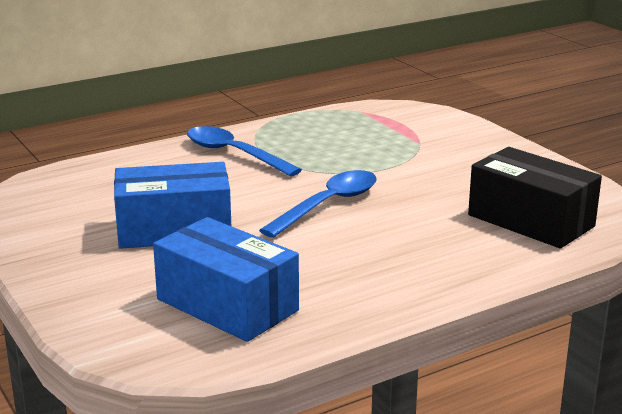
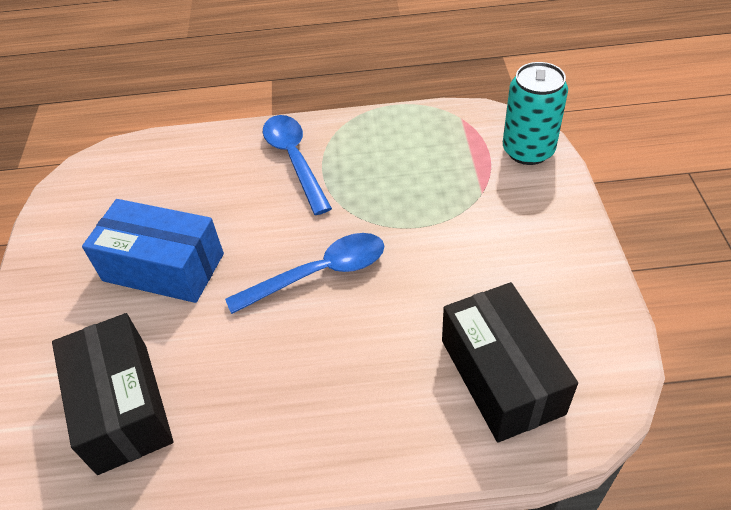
camera: 30 degrees right, 25 degrees up
(227, 305) = (123, 406): blue box -> black box
(434, 118) = (528, 150): none -> turquoise can

